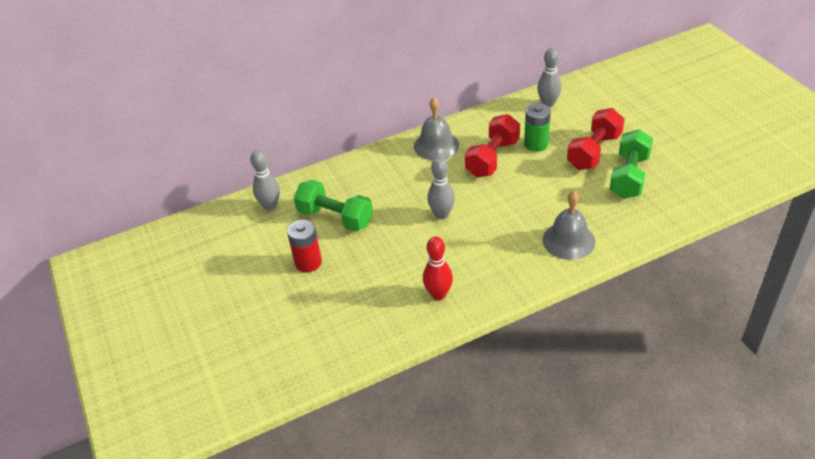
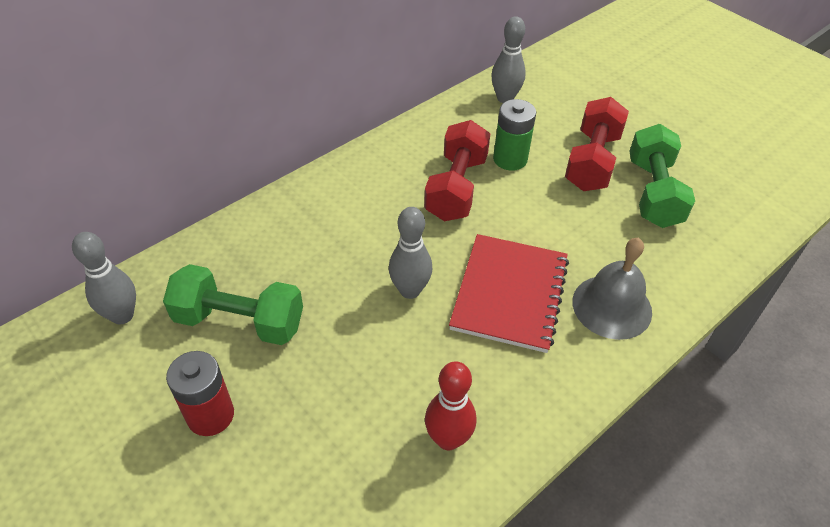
camera: 20 degrees left, 5 degrees up
(436, 145) = (368, 177): grey bell -> none
(504, 225) = (510, 294): none -> red notebook

